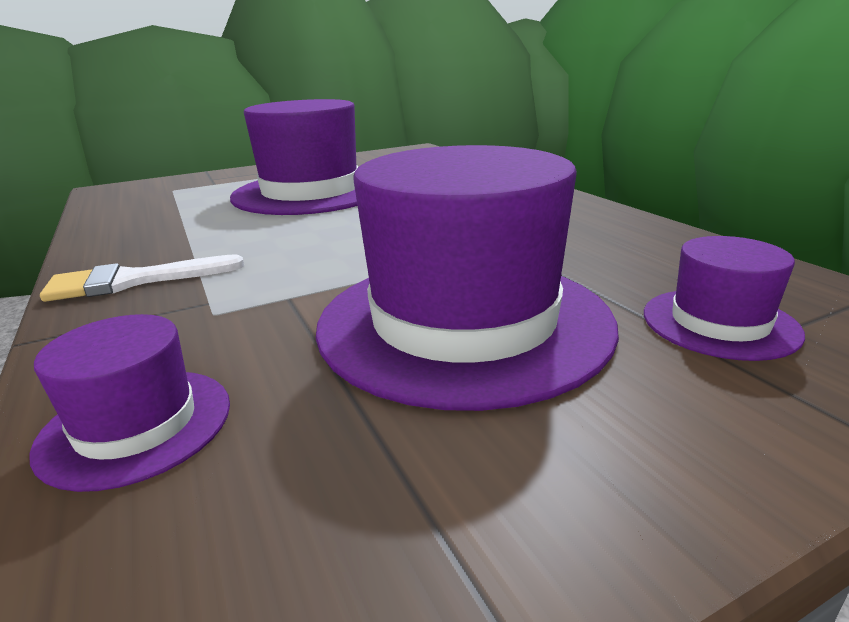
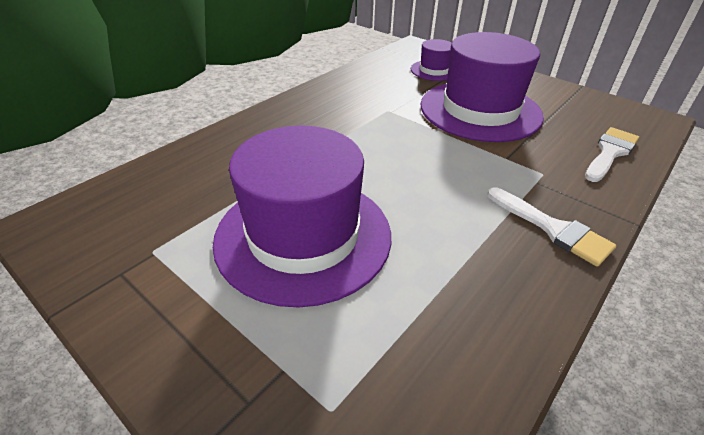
camera: 115 degrees left, 15 degrees up
(136, 425) = (610, 153): purple hat -> white brush

